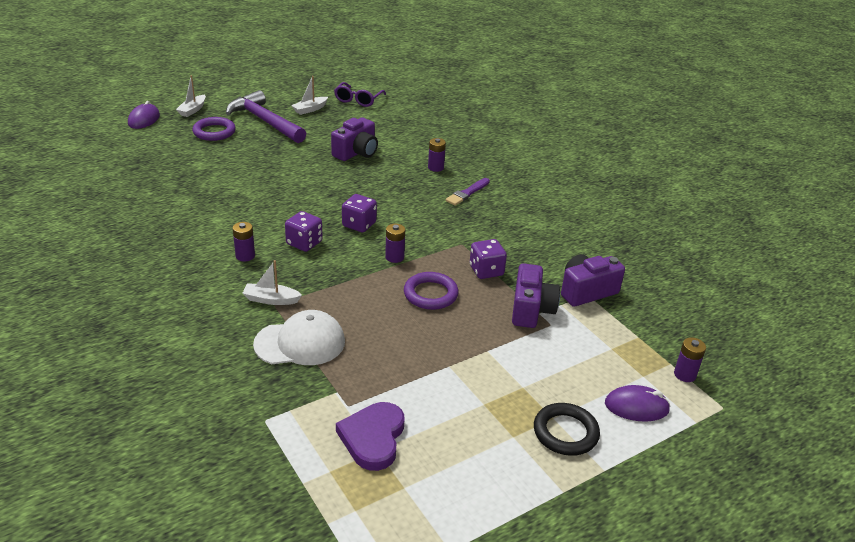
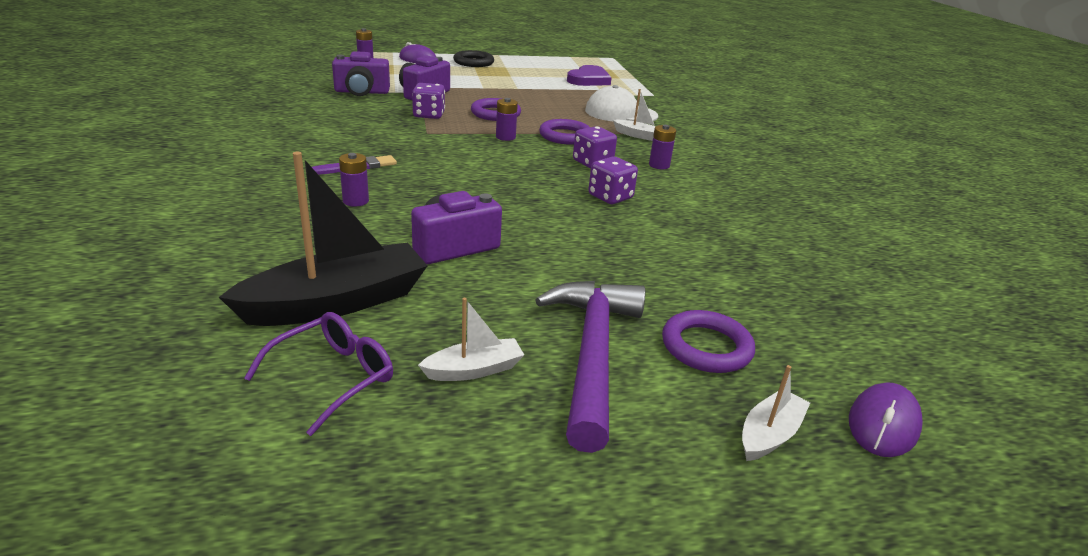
camera: 160 degrees left, 5 degrees down
(265, 121) = (592, 354): purple hammer -> purple hammer turned 150 degrees counterclockwise
(343, 275) = (565, 136): none -> purple ring
(359, 224) = (521, 165): purple dice -> purple dice (610, 197)
(384, 120) = (337, 302): none -> black boat

